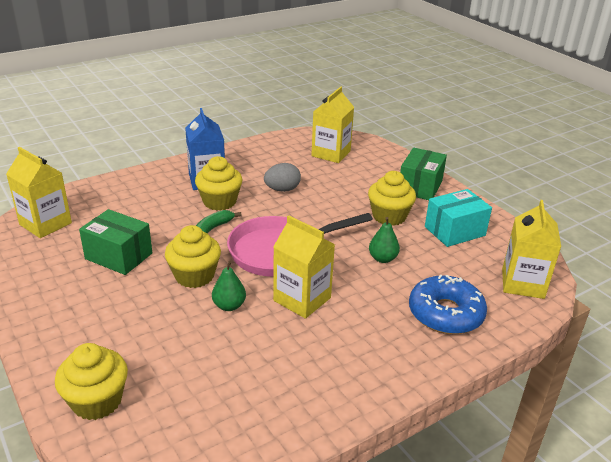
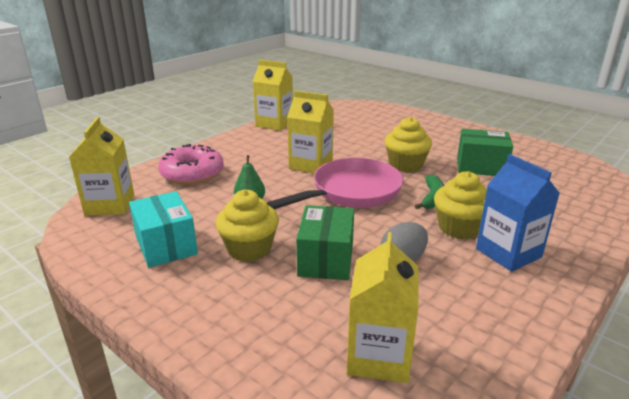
camera: 165 degrees right, 5 degrees down
(45, 224) = (580, 177): yellow carton -> yellow carton (274, 123)
(97, 401) = (393, 114): yellow cupcake -> none
(229, 306) = (362, 154): green pear -> none
(420, 187) = (205, 309): green box -> green box (326, 259)
(445, 313) = (192, 173): blue donut -> pink donut
(454, 231) = (166, 245): turquoise box -> turquoise box turned 75 degrees counterclockwise

